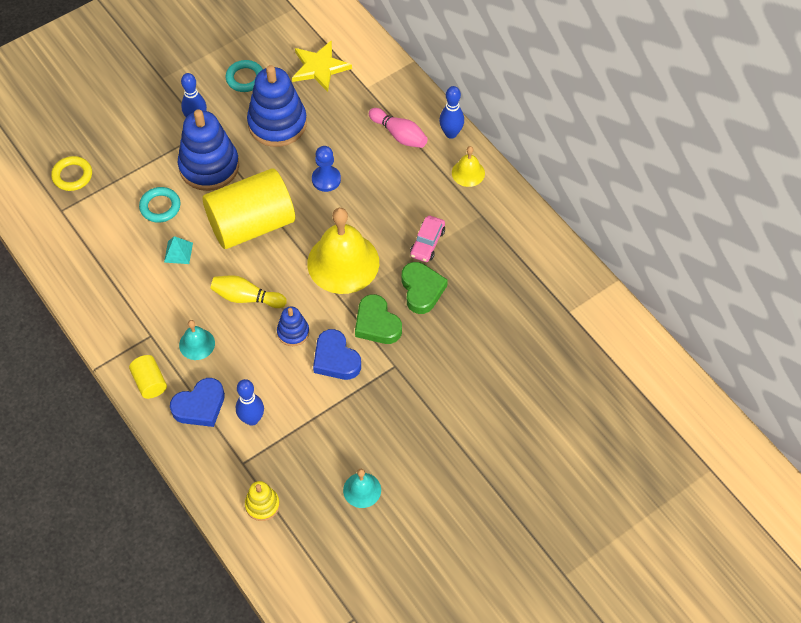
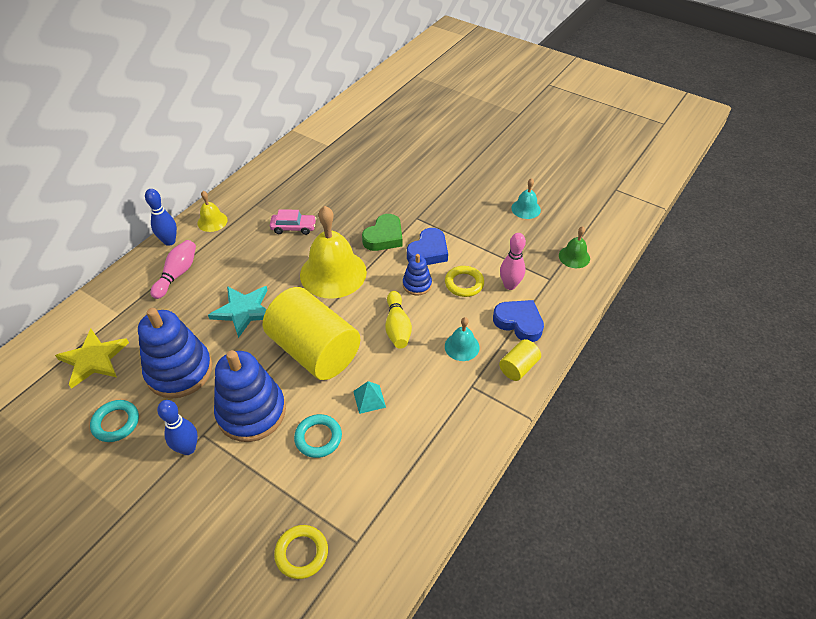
camera: 110 degrees left, 10 degrees down
(252, 419) = (510, 285): blue bowling pin -> pink bowling pin
(262, 505) = (574, 257): yellow stacking toy -> green bell
(274, 376) = (464, 283): none -> yellow ring
(326, 179) = (244, 311): blue pawn -> turquoise star
(422, 290) = (341, 220): green heart -> none

